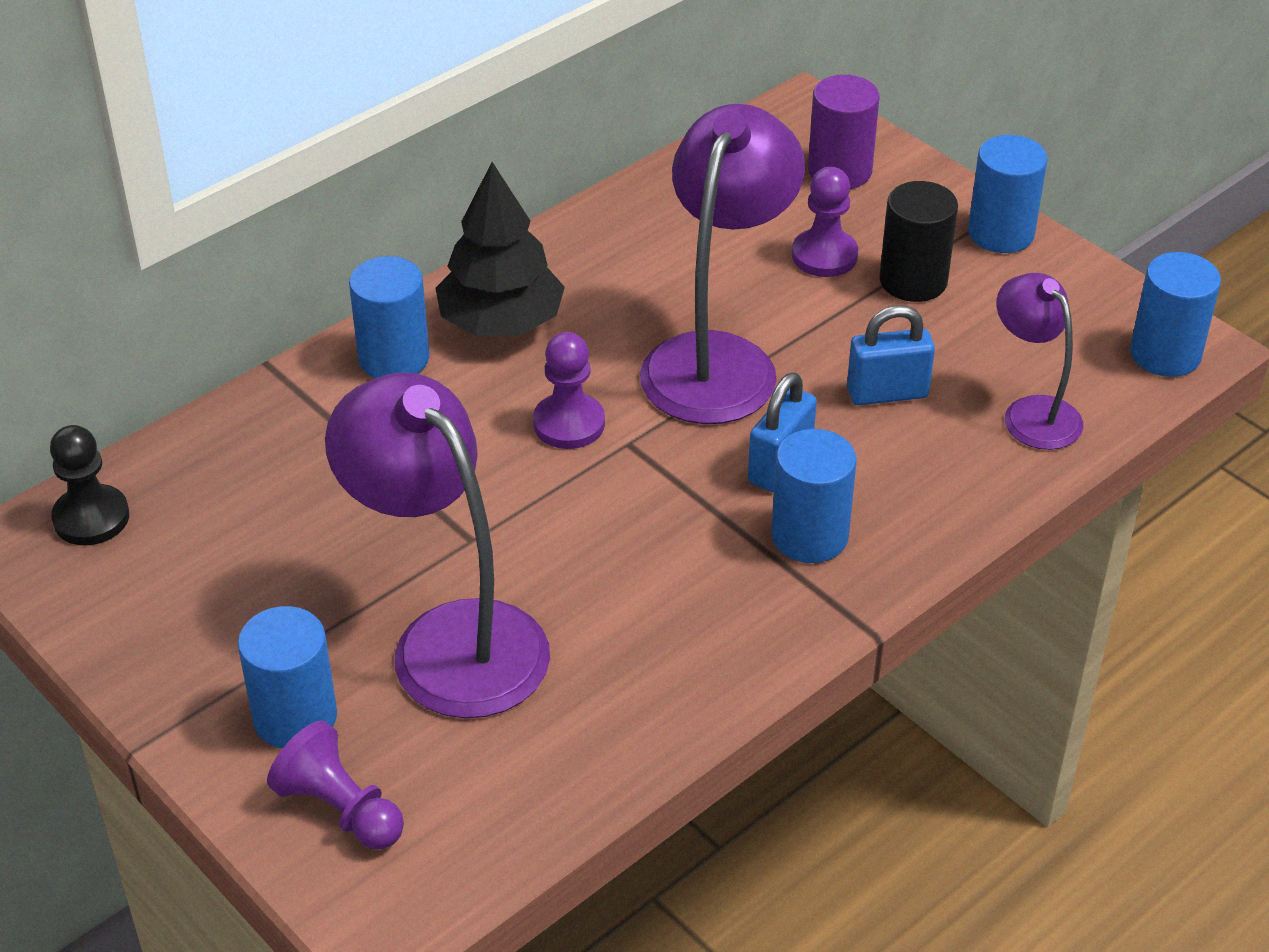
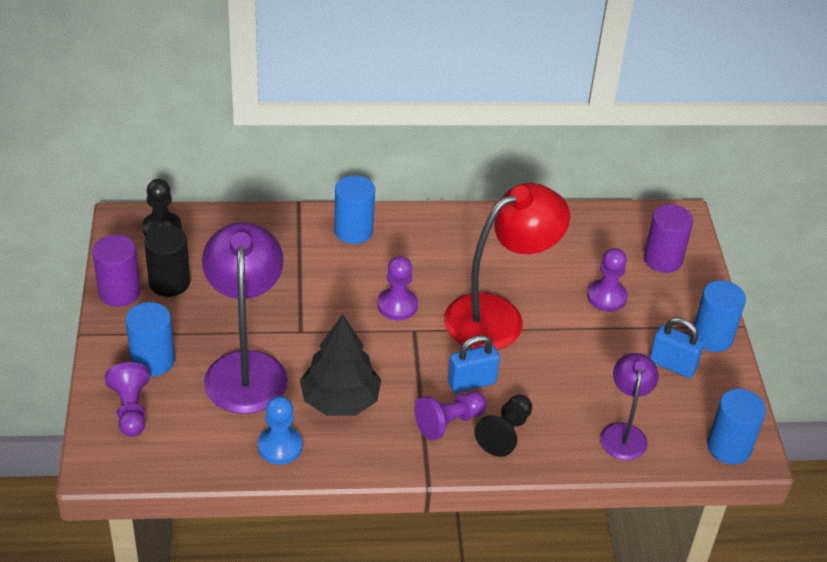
camera: 35 degrees right, 0 degrees up
(127, 651) = (119, 292): none -> purple cylinder
(501, 322) = (417, 241): black tree -> black tree (340, 400)
(621, 715) = (280, 446): none -> blue pawn
(718, 359) = (498, 316): purple lamp -> red lamp
(809, 536) = (448, 423): blue cylinder -> purple pawn
(887, 393) = (561, 380): blue padlock -> blue padlock (672, 365)
(894, 504) = (505, 433): none -> black pawn
(913, 281) = (637, 334): black cylinder -> black cylinder (169, 282)

